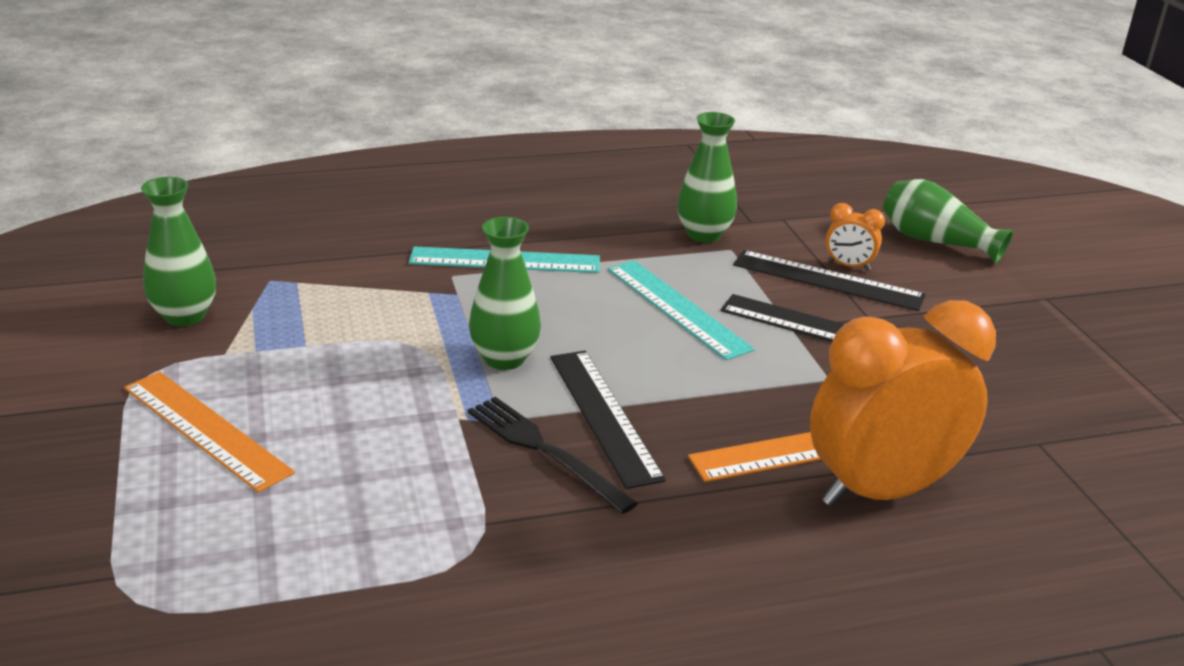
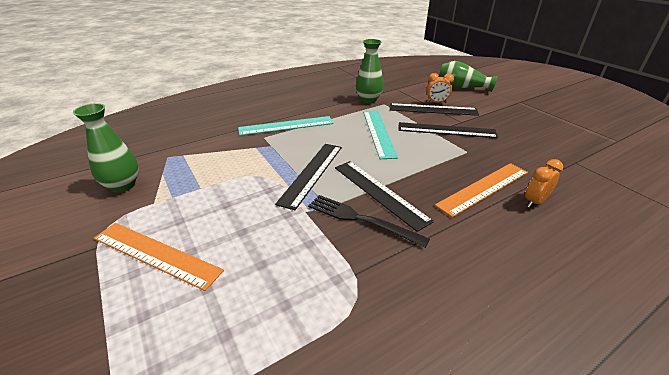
camera: 15 degrees left, 5 degrees up
(504, 359) = (312, 173): green vase -> black ruler
(677, 308) = (378, 133): turquoise ruler -> turquoise ruler turned 45 degrees clockwise
(881, 491) = (534, 202): orange clock -> orange clock, size x0.42

